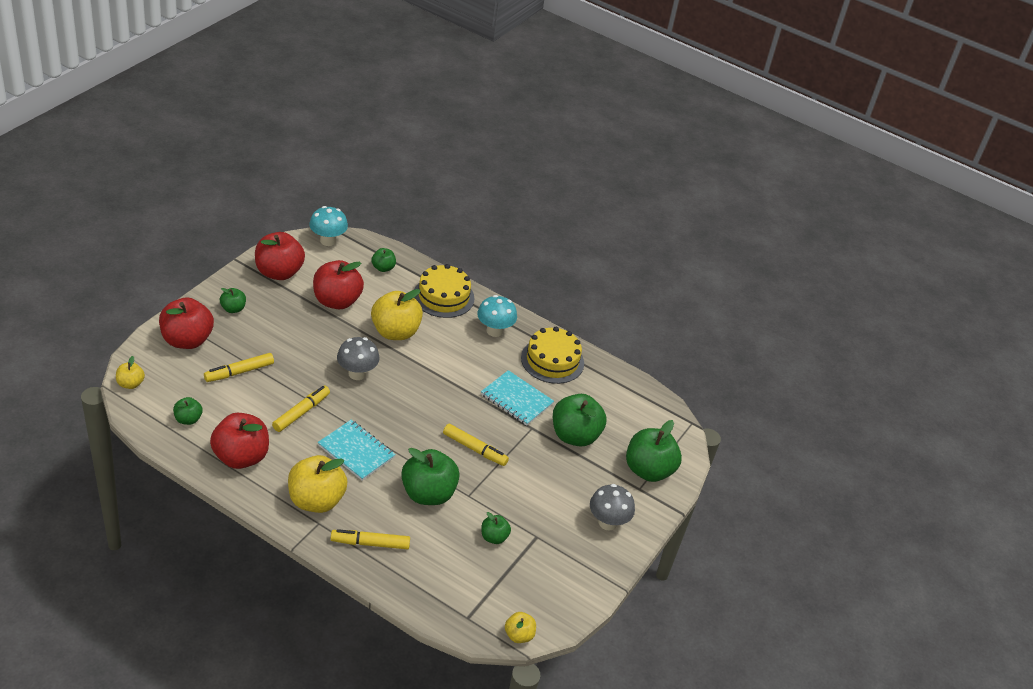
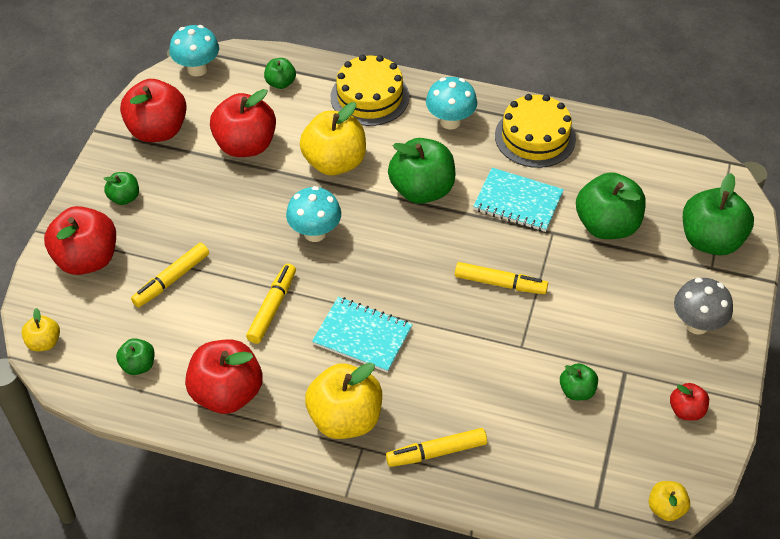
camera: 10 degrees left, 10 degrees up
(357, 373) = (315, 233): grey mushroom -> turquoise mushroom
(428, 494) = (473, 361): green apple -> green apple (422, 190)
(569, 577) = (686, 410): none -> red apple

